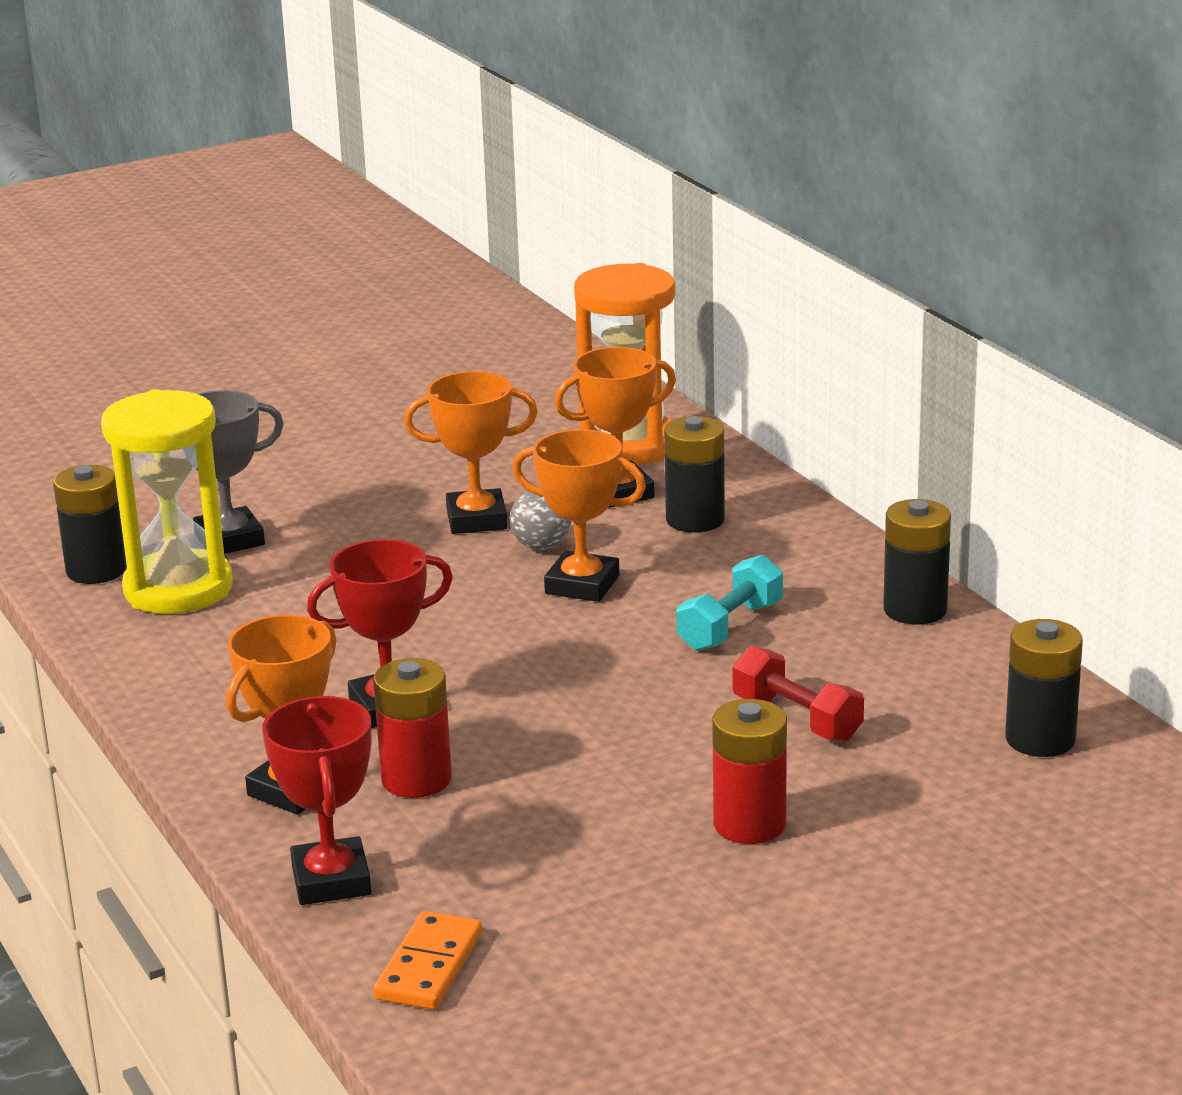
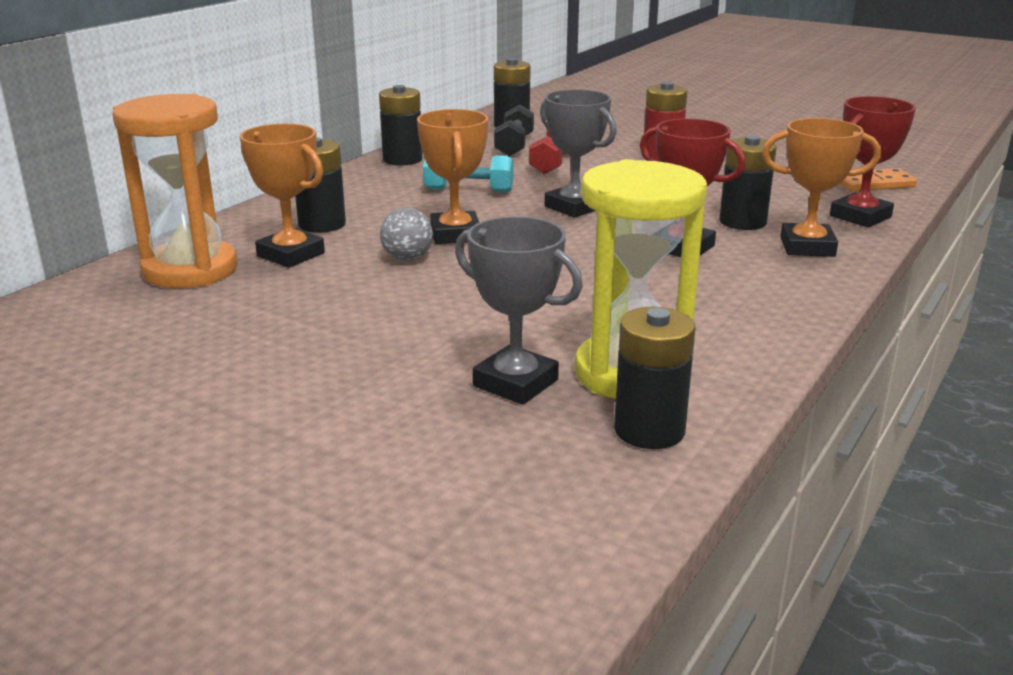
camera: 120 degrees left, 0 degrees up
(416, 779) = (742, 222): red battery -> black battery
(476, 519) = (380, 290): orange trophy -> none
(594, 680) = (574, 207): none -> grey trophy
(916, 711) = (514, 146): none -> black dumbbell

